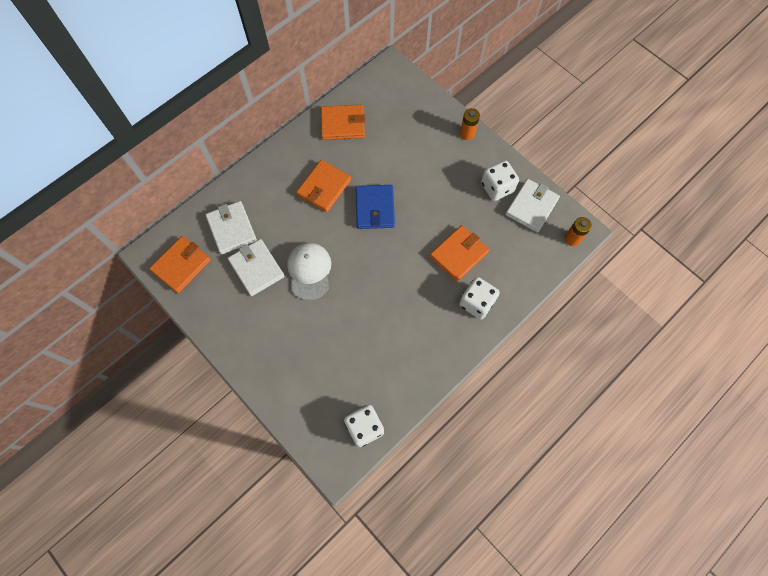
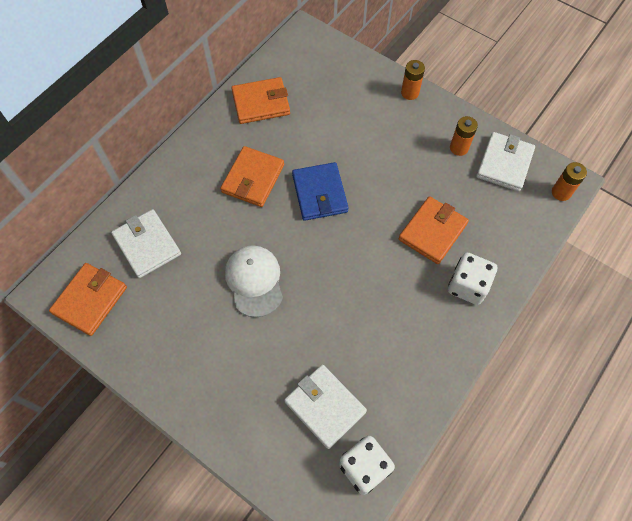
camera: 10 degrees left, 5 degrees down
(256, 268) = (187, 288): white wallet -> white wallet (325, 406)
(497, 187) = (459, 148): white dice -> orange battery

